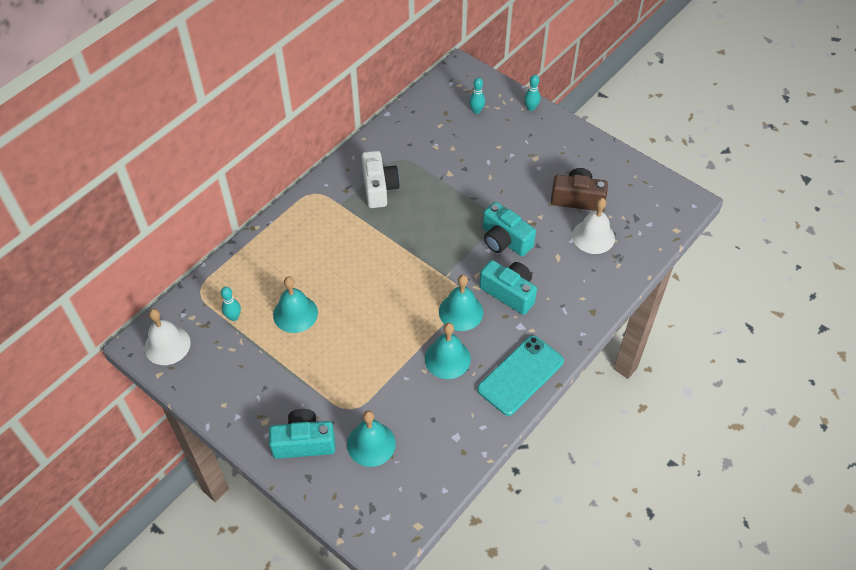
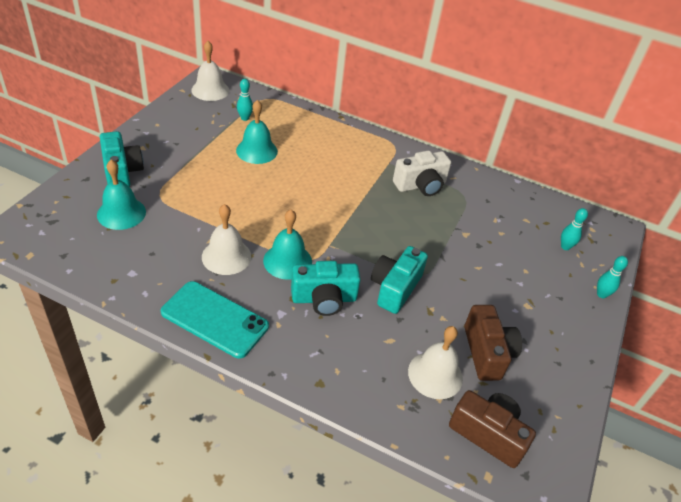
camera: 70 degrees right, 10 degrees down
(447, 358) = (226, 256): turquoise bell -> white bell
(509, 292) = (324, 299): turquoise camera -> turquoise camera turned 60 degrees clockwise
(645, 220) = (488, 434): none -> brown camera

